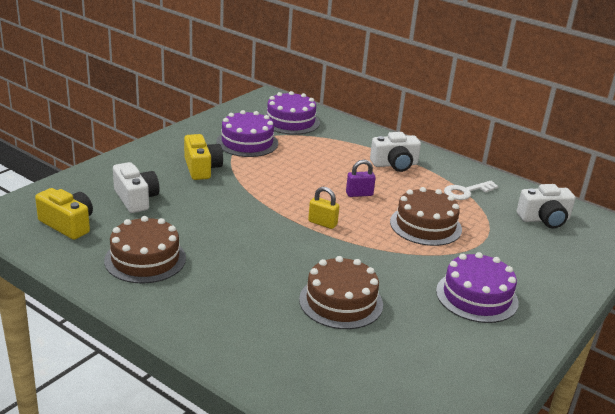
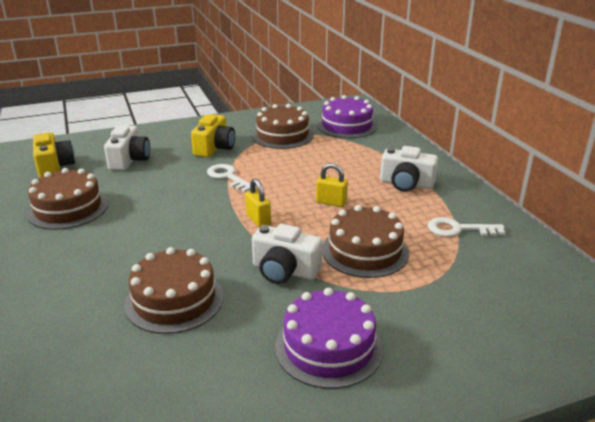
camera: 35 degrees right, 0 degrees up
(247, 142) = (282, 135): purple cake -> brown cake
(250, 193) = (228, 177): none -> white key
(359, 194) = (331, 202): purple padlock -> yellow padlock
(544, 219) = (529, 286): white camera -> white camera (284, 271)

